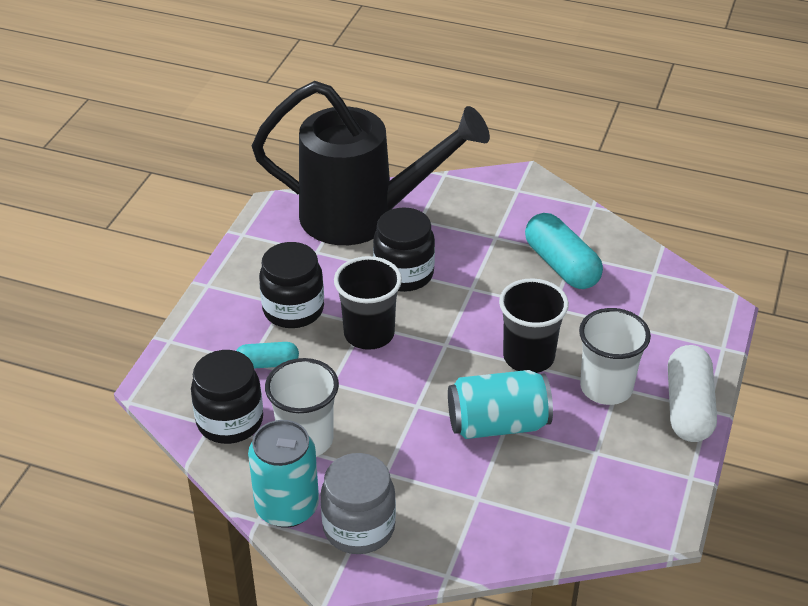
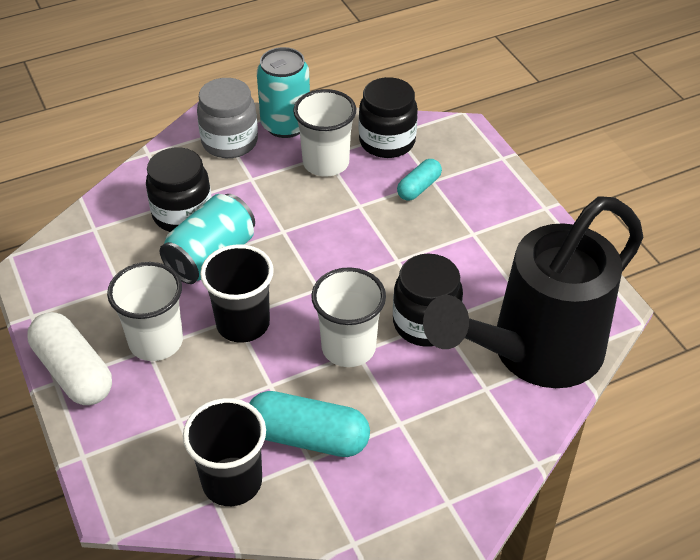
camera: 135 degrees right, 5 degrees up
(293, 310) = (460, 234): black jar -> black jar (182, 214)
(369, 334) = (383, 255): black cup -> black cup (232, 481)
(473, 294) = (348, 347): none -> white cup

